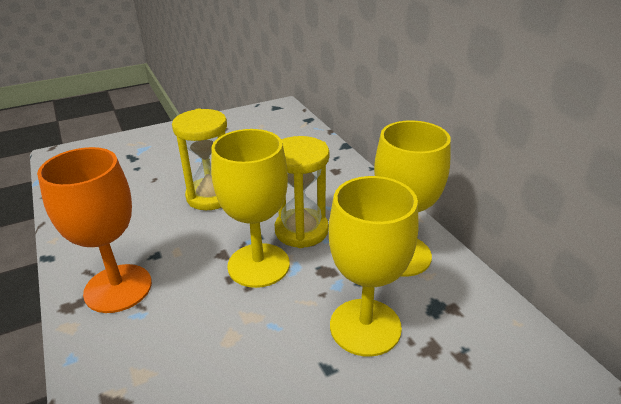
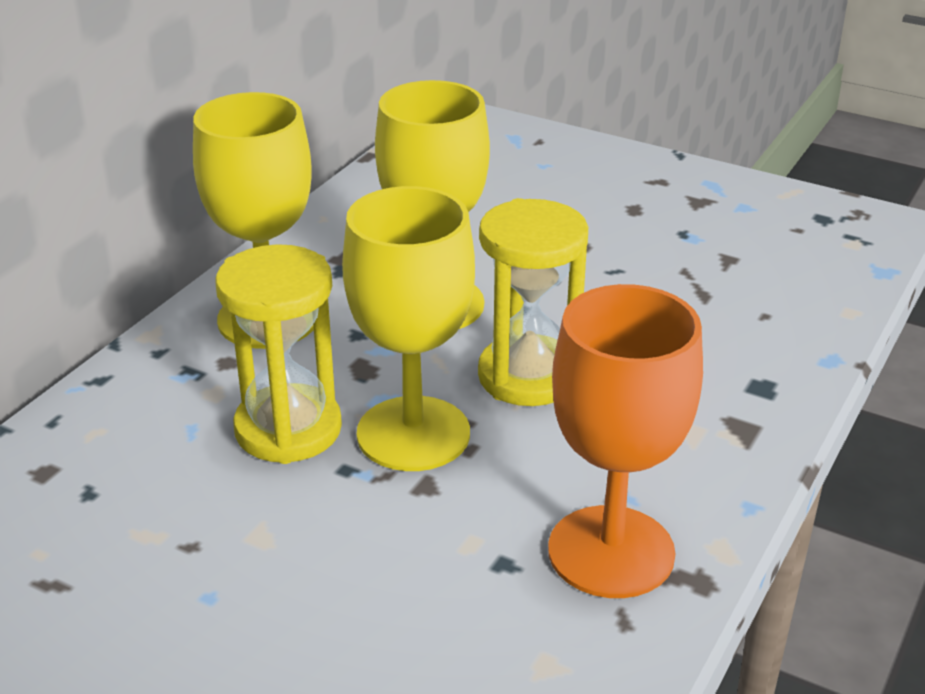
camera: 125 degrees left, 0 degrees up
(211, 196) = (274, 601): yellow hourglass -> yellow hourglass (528, 376)

